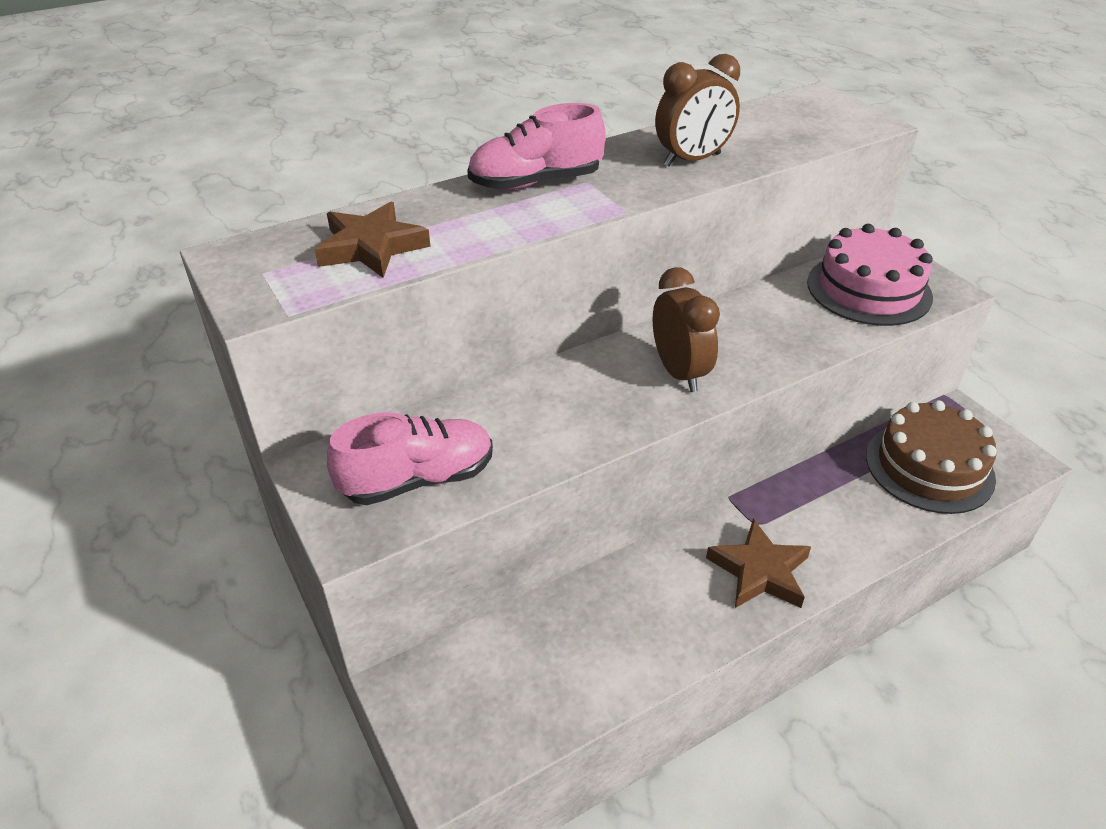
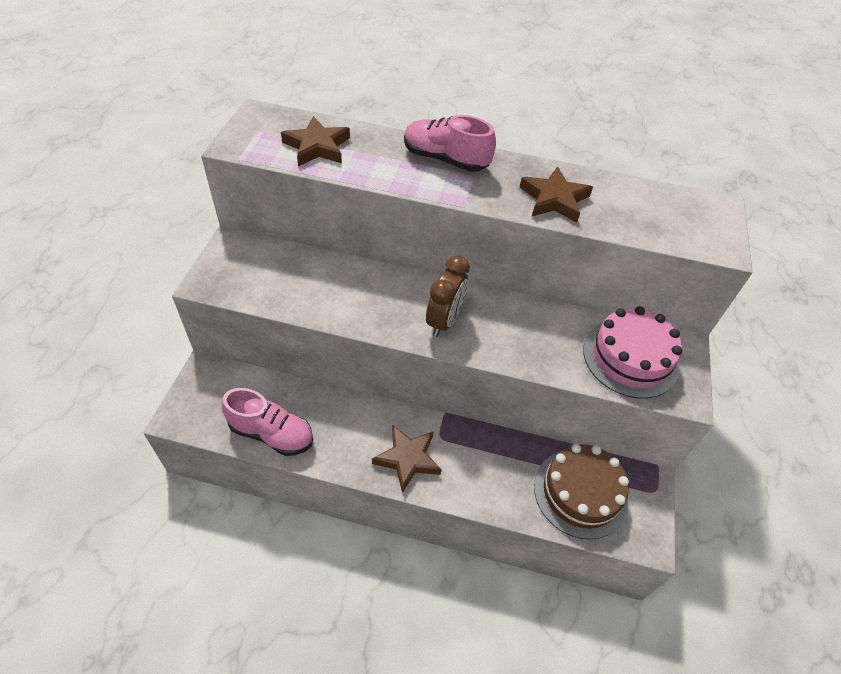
camera: 40 degrees right, 10 degrees up
(418, 479) = (259, 280): pink shoe -> pink shoe (271, 433)
(692, 160) = (554, 199): brown clock -> brown star

